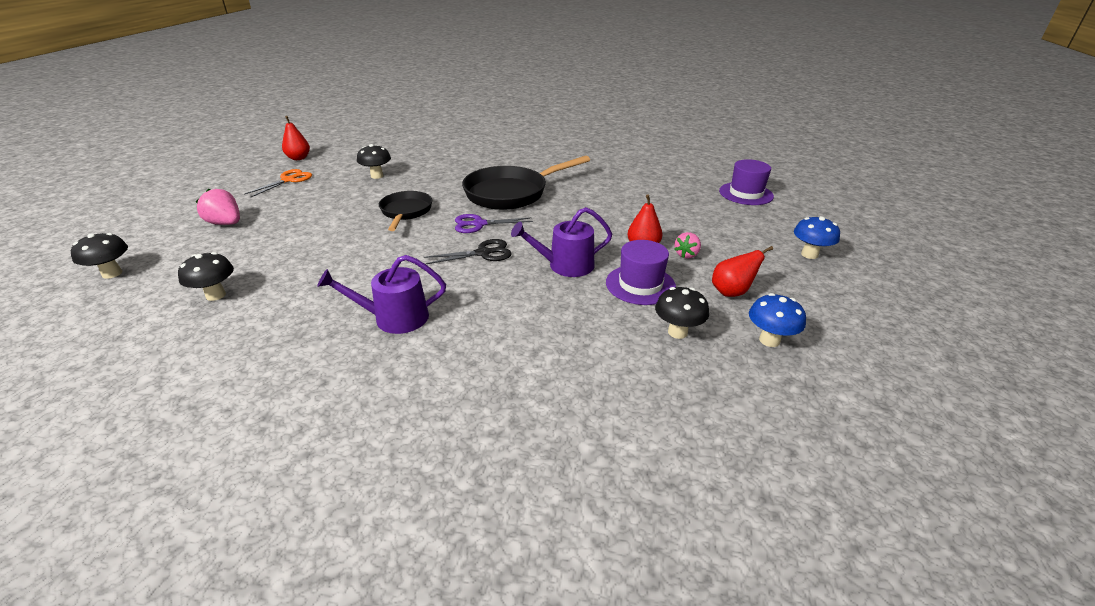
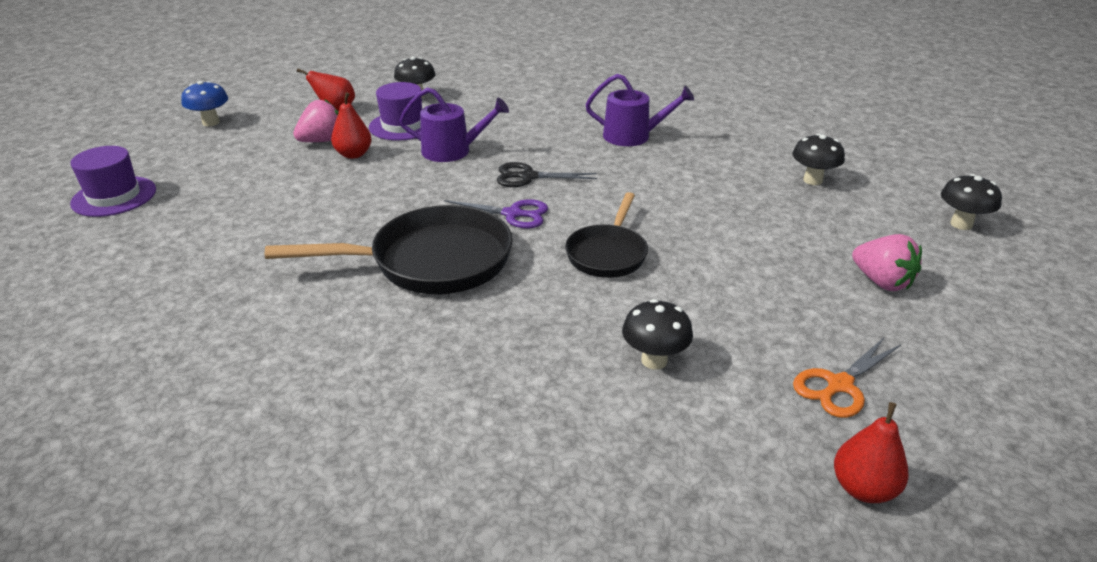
camera: 160 degrees left, 0 degrees up
(686, 255) = (322, 141): pink strawberry -> pink strawberry, size x1.51
(769, 340) = (361, 84): blue mushroom -> none

